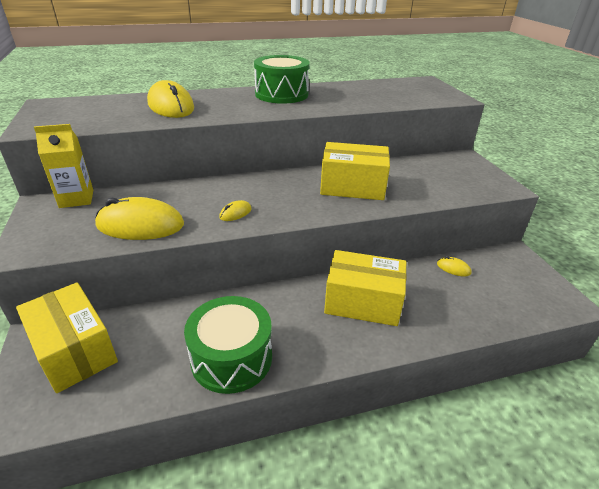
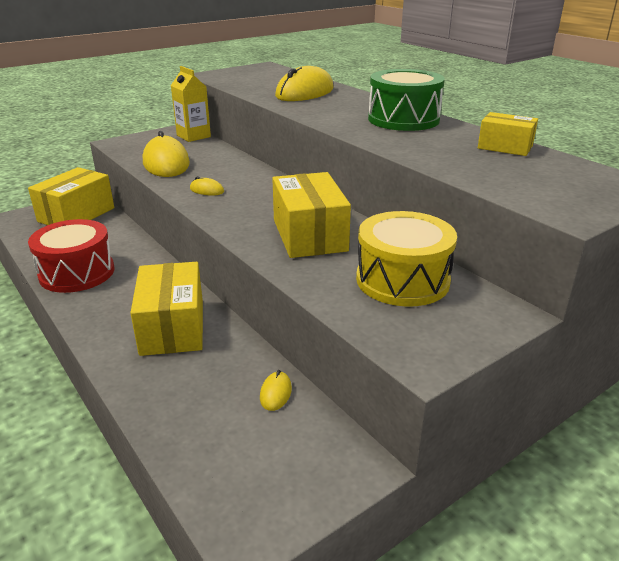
camera: 70 degrees right, 5 degrees down
(231, 358) = (77, 273): green drum -> red drum
(357, 86) = (505, 147): none -> yellow box
(425, 173) = (402, 280): none -> yellow drum

